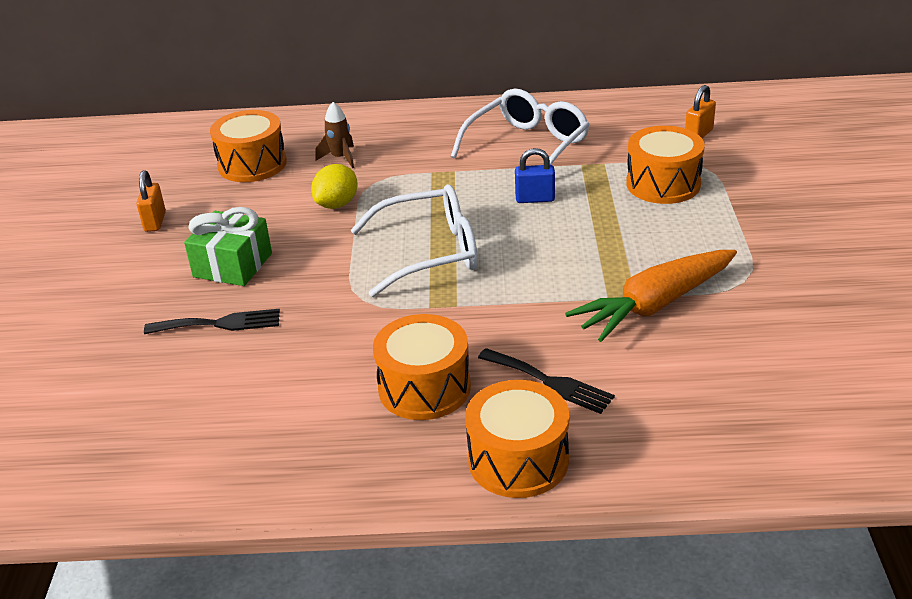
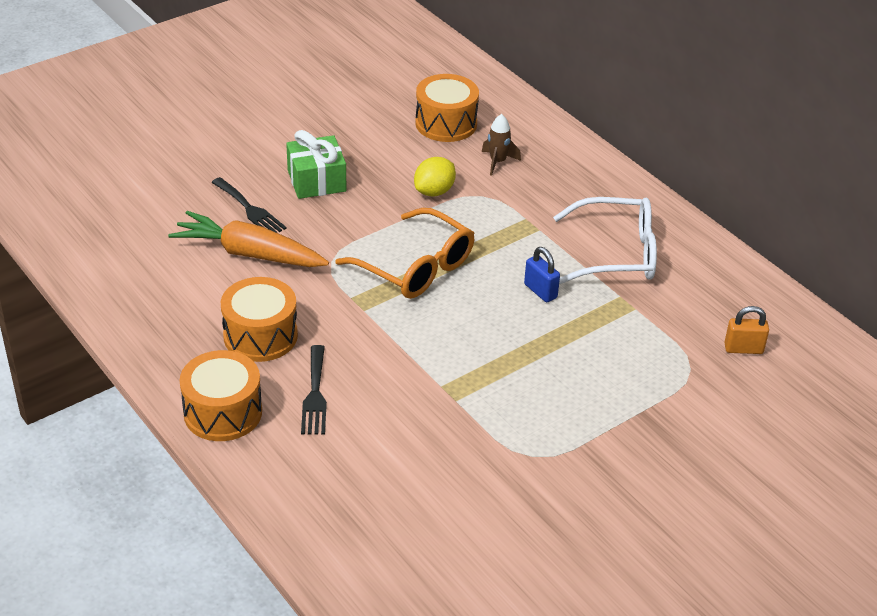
camera: 50 degrees right, 5 degrees up
(155, 222) = (333, 119): orange padlock -> none
(337, 204) = (434, 191): yellow lemon -> yellow lemon turned 45 degrees counterclockwise
(429, 252) = (416, 267): white glasses -> orange glasses
(654, 305) = (453, 415): orange carrot -> orange carrot (249, 254)
(663, 184) = (635, 356): orange drum -> none

